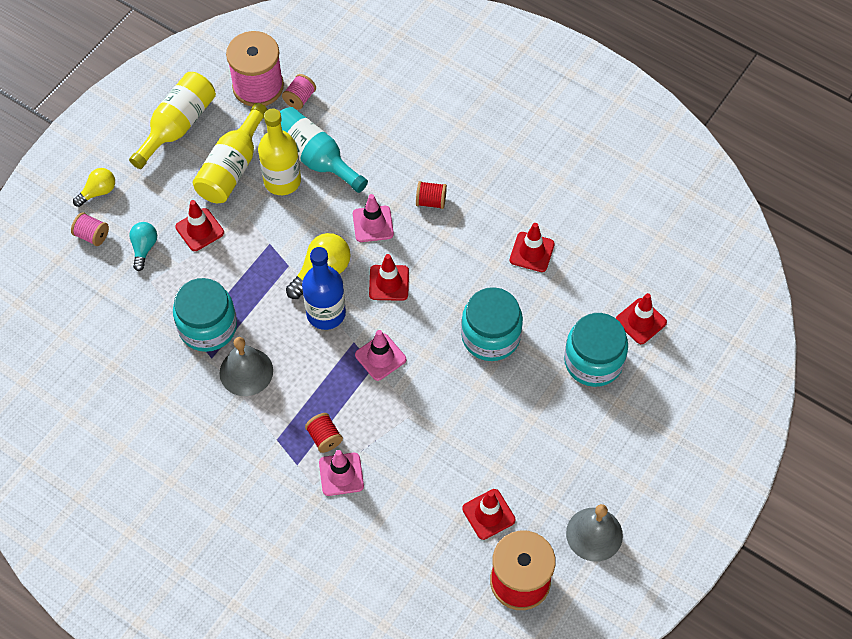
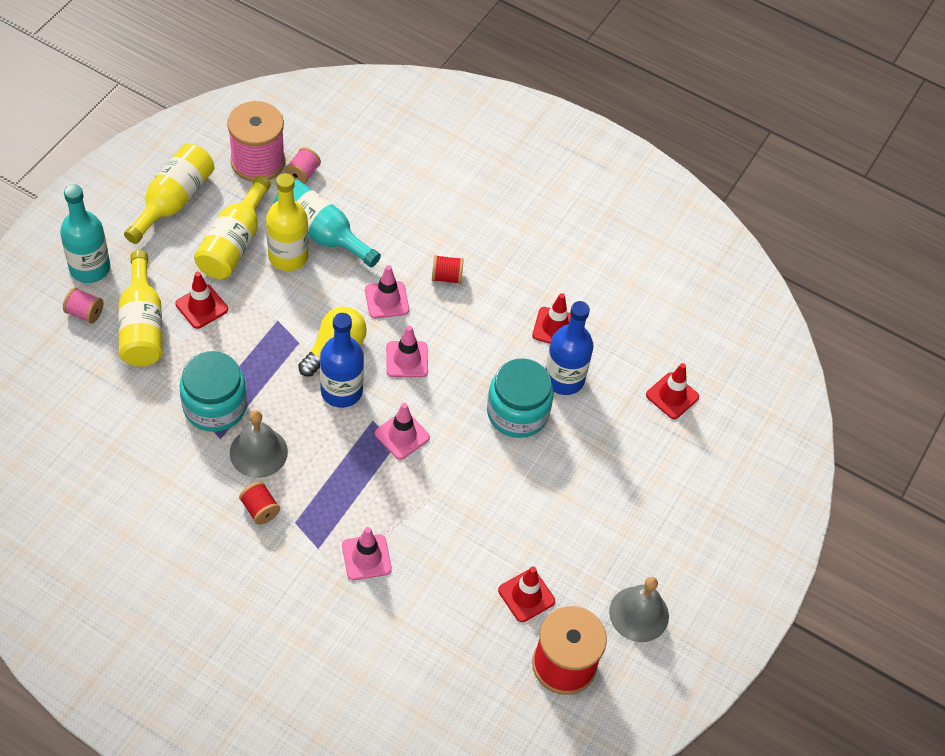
camera: 10 degrees left, 5 degrees down
(98, 192) = (90, 268): yellow light bulb -> turquoise bottle
(144, 248) = (142, 326): turquoise light bulb -> yellow bottle
(324, 438) = (346, 519): red spool -> red spool (260, 509)
(389, 283) = (407, 359): red traffic cone -> pink traffic cone
(537, 303) = (564, 379): none -> blue bottle
(593, 361) = (626, 437): turquoise jar -> none

